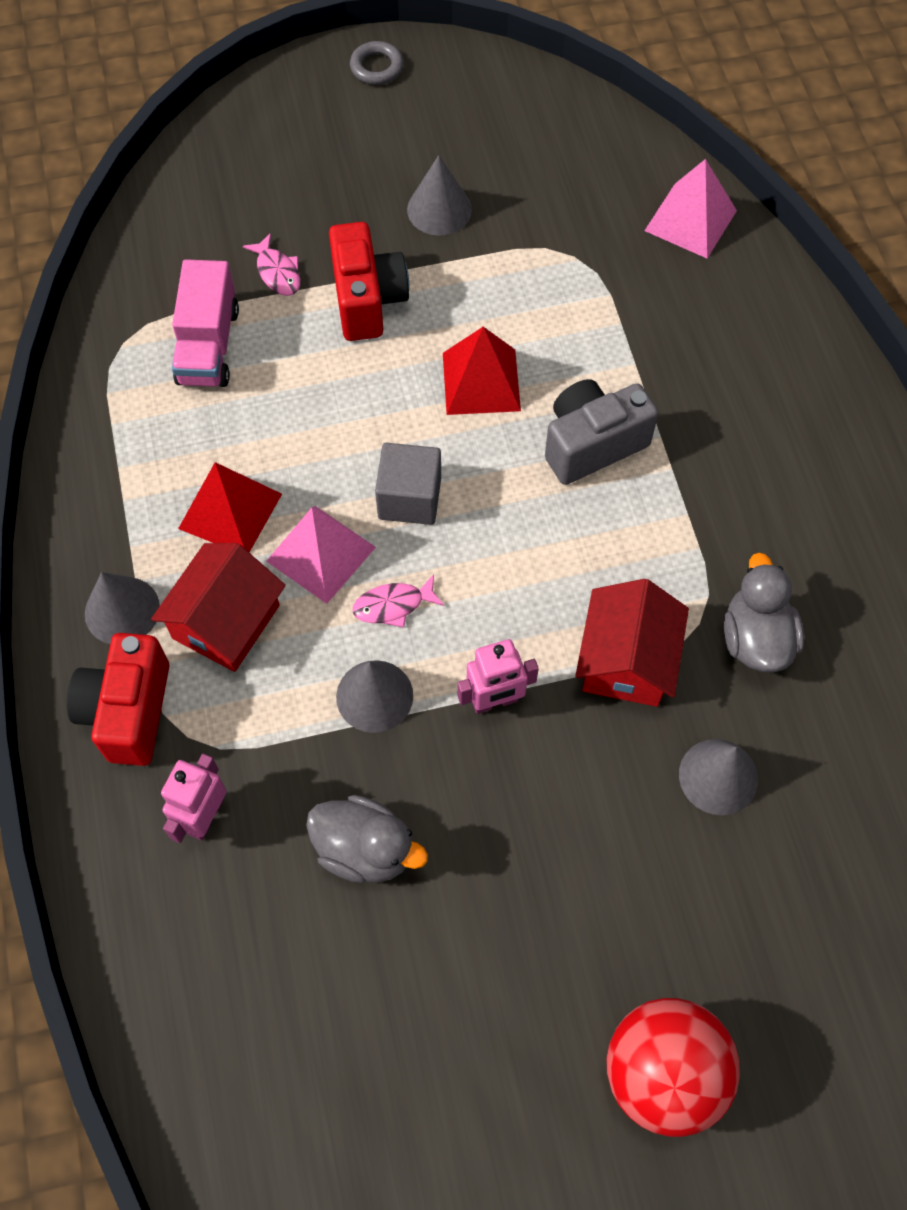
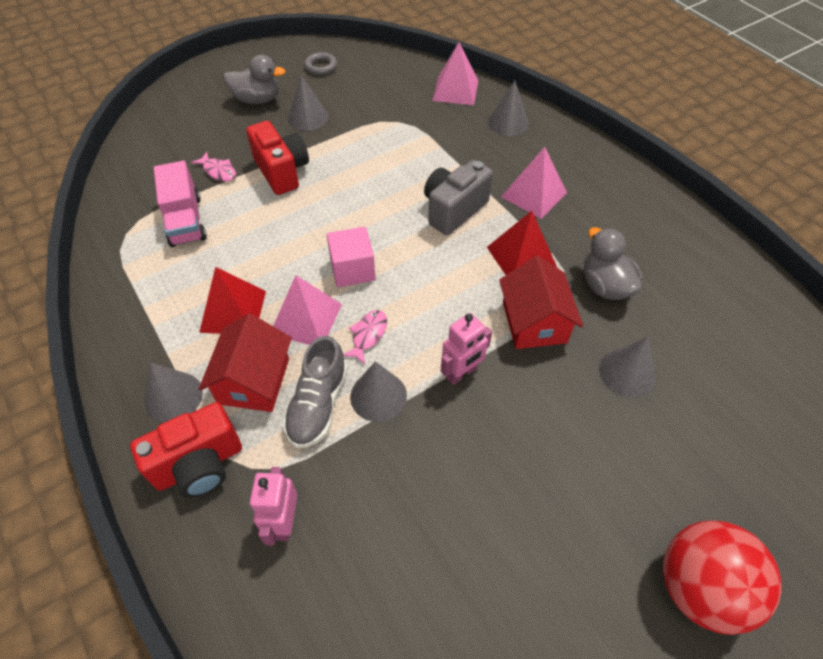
camera: 20 degrees left, 10 degrees down
(128, 711) = (199, 465): red camera -> red camera turned 105 degrees counterclockwise
(295, 681) = (318, 404): none -> grey shoe
(365, 849) = (414, 503): grey duck -> grey duck (257, 100)
(377, 67) = (243, 61): grey ring -> grey ring (321, 67)
(393, 605) = (368, 335): pink fish -> pink fish turned 150 degrees clockwise
(409, 498) = (352, 270): grey cube -> pink cube
(481, 381) = (371, 195): red pyramid -> red pyramid (521, 257)
(725, 454) = (534, 194): none -> pink pyramid
(747, 309) = (508, 122): none -> grey cone

